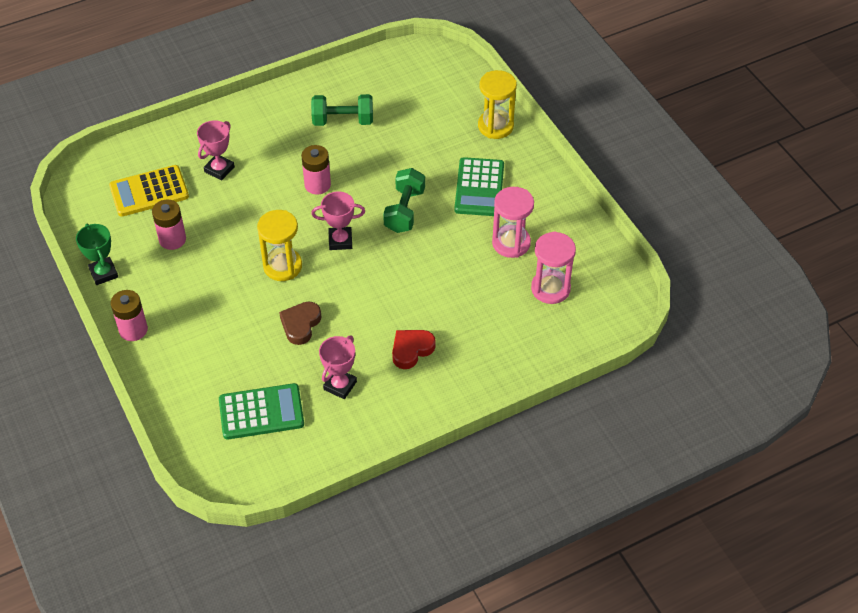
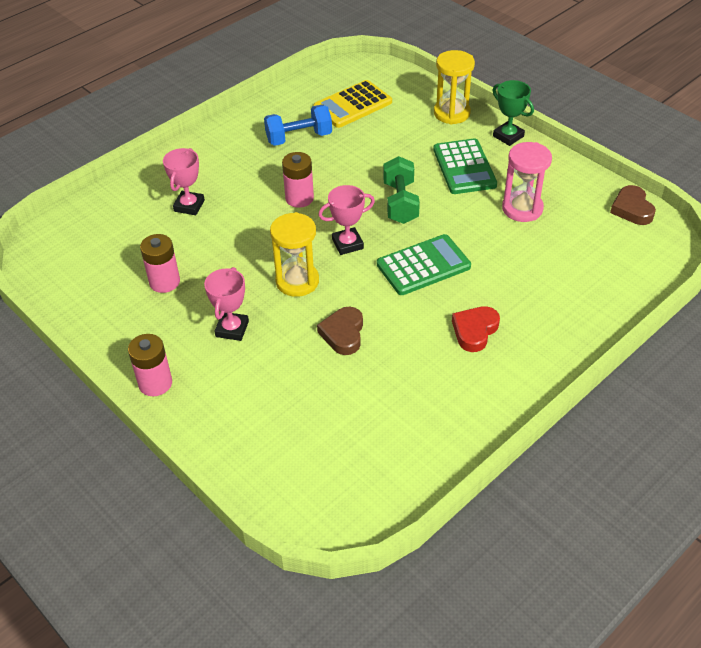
camera: 15 degrees left, 5 degrees down
(103, 273) = (98, 332): green trophy -> green trophy (508, 136)
(149, 191) = (120, 242): yellow calculator -> yellow calculator (353, 105)
(261, 412) = (340, 435): green calculator -> green calculator (423, 266)
(340, 385) = (416, 385): pink trophy -> pink trophy (232, 329)
(343, 121) = (299, 138): green dumbbell -> blue dumbbell
(550, 289) = (584, 240): pink hourglass -> none
(611, 268) = (632, 209): none -> brown heart

